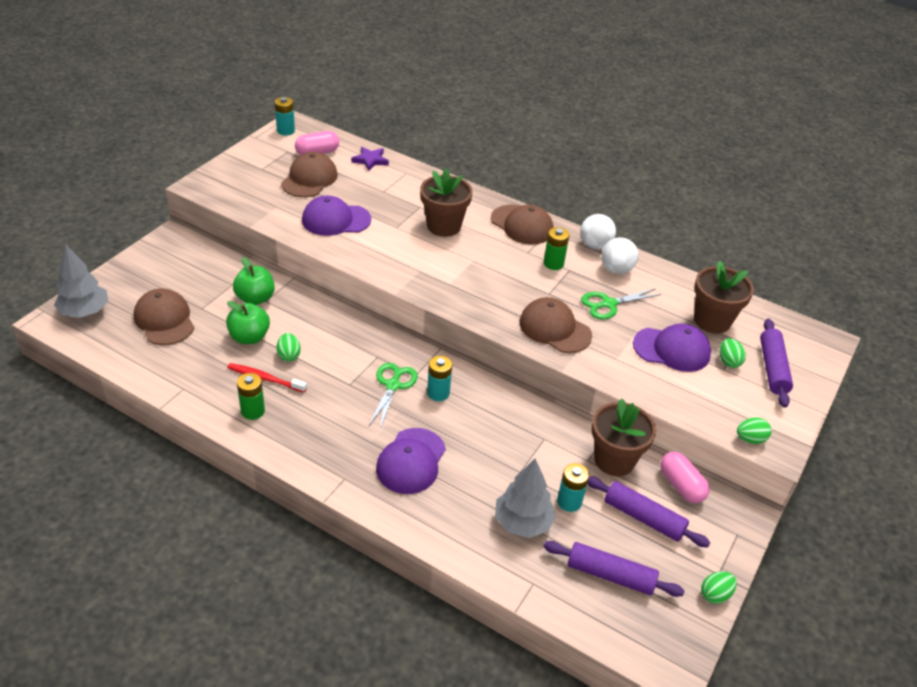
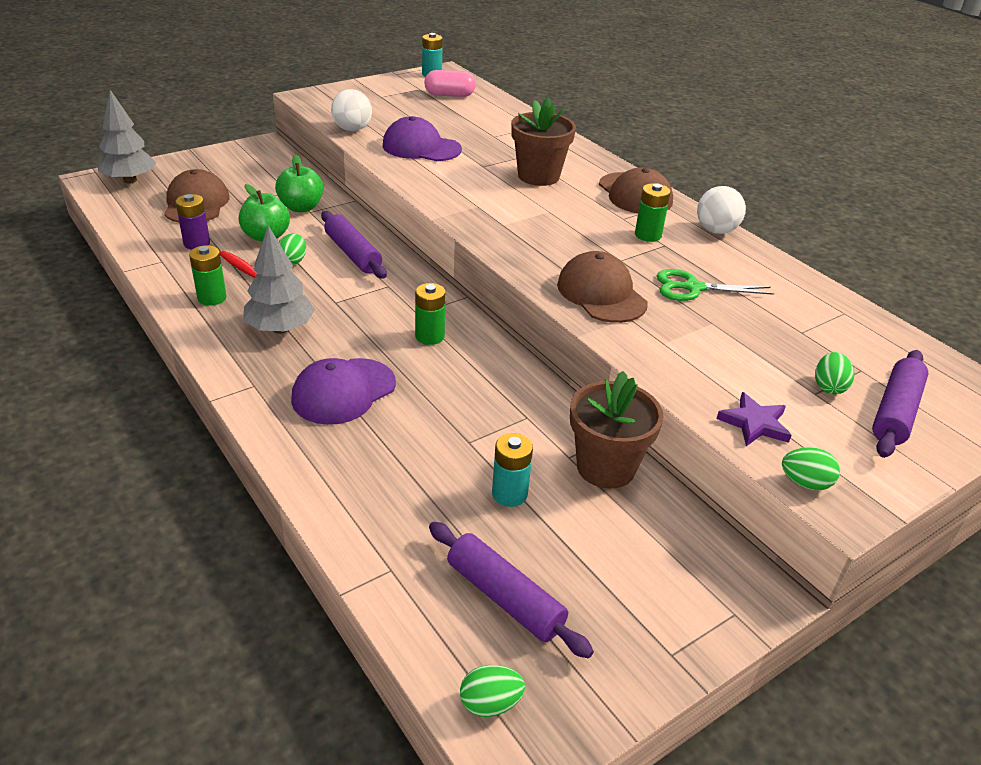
camera: 25 degrees right, 5 degrees down
(198, 361) = (197, 243): none -> purple battery
(309, 179) = (422, 112): brown cap -> none
(370, 160) = (501, 110): purple star -> purple star (754, 423)
(393, 385) = (383, 316): green scissors -> none
(438, 393) = (430, 336): turquoise battery -> green battery
(522, 522) = (429, 496): grey tree -> grey tree (280, 329)
(616, 269) = (728, 258): white ball -> white ball (352, 129)
(643, 518) = (601, 545): purple rolling pin -> purple rolling pin (353, 253)
(672, 349) = (750, 353): purple cap -> none
(681, 485) = (684, 526): pink capsule -> none
(712, 321) = (832, 338): brown flower pot -> none
(715, 594) = (647, 680): green egg -> green egg (490, 703)

